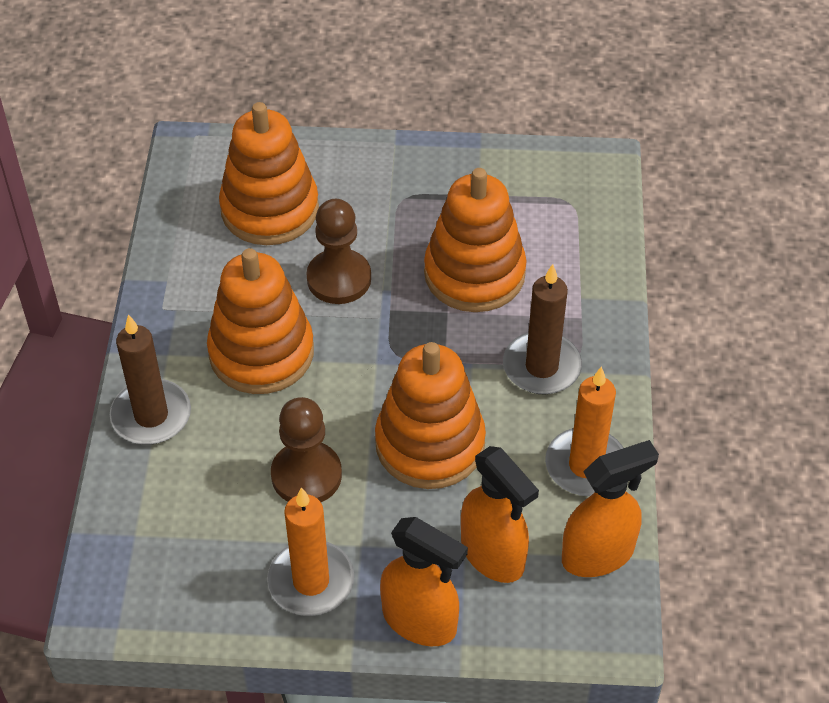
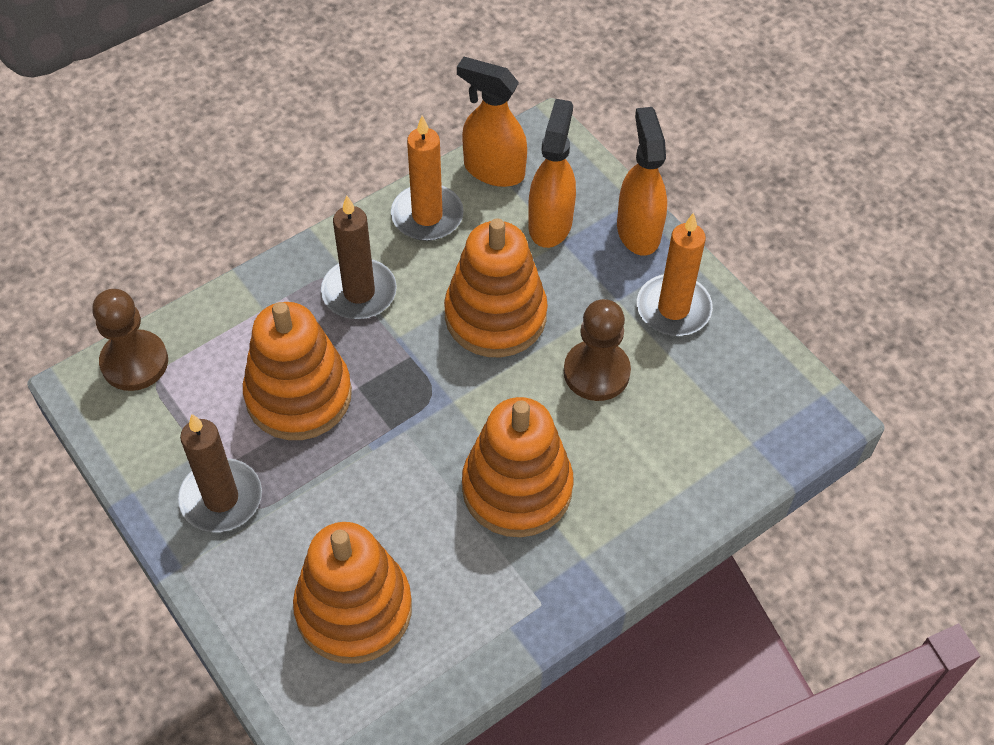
camera: 130 degrees left, 5 degrees up
(151, 415) = (649, 518): brown candle -> brown candle (221, 498)
(339, 279) = (389, 490): brown pawn -> brown pawn (134, 362)

